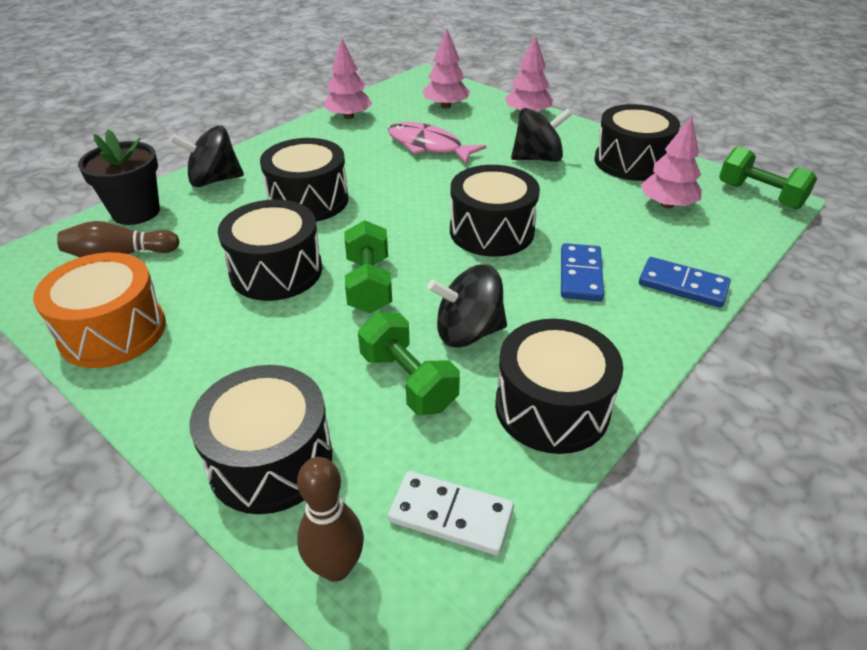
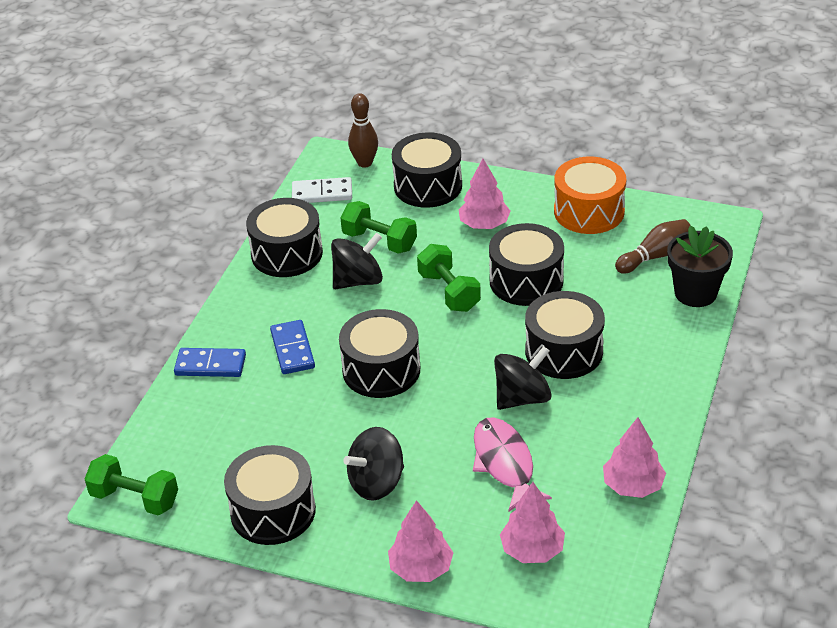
camera: 160 degrees right, 0 degrees up
(214, 180) = (672, 345): black spinning top -> black spinning top (522, 398)
(428, 146) = (504, 463): pink fish -> pink fish turned 120 degrees counterclockwise
(667, 205) = (229, 454): pink tree -> pink tree (484, 224)

